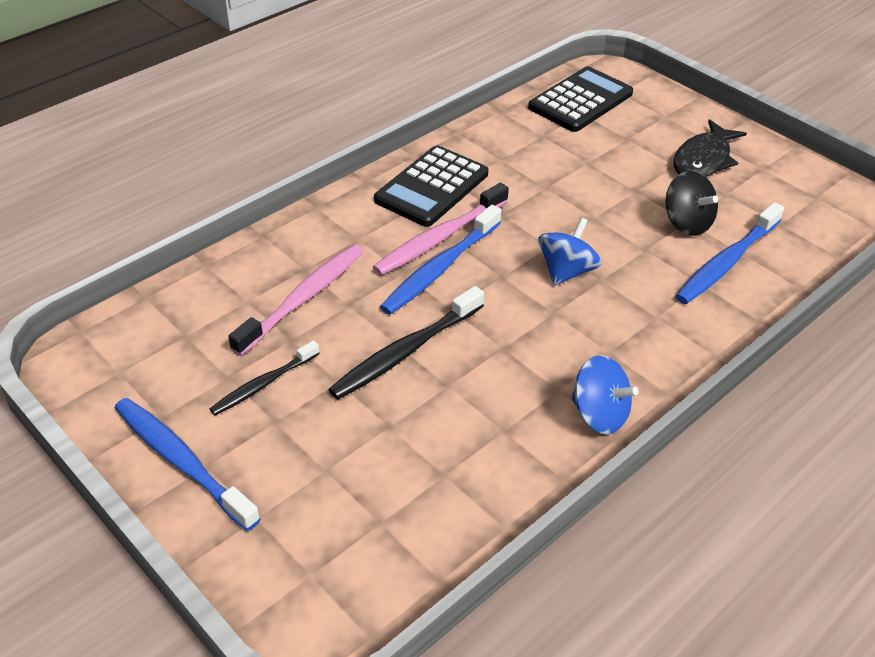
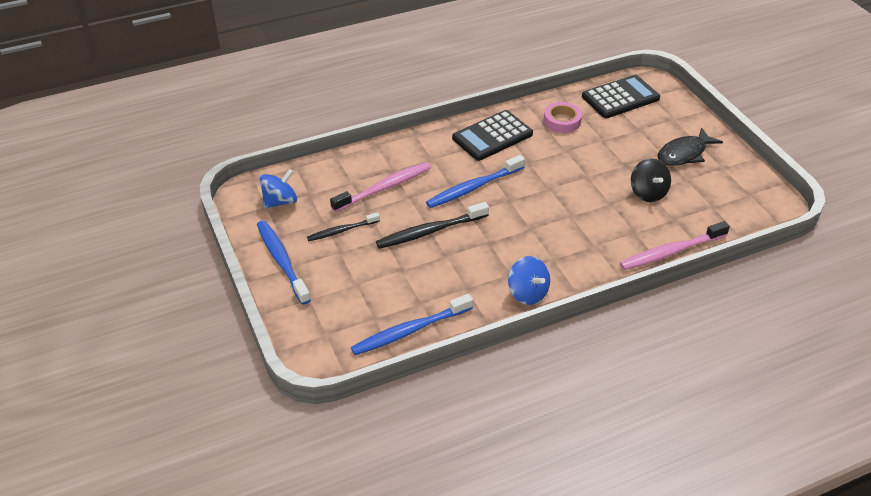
camera: 20 degrees right, 0 degrees up
(439, 238) = (482, 169): pink toothbrush -> pink toothbrush (671, 252)
(519, 147) = (562, 121): none -> pink tape
(566, 271) = (552, 206): blue spinning top -> blue spinning top (280, 201)
(726, 262) = (660, 223): blue toothbrush -> blue toothbrush (410, 330)

